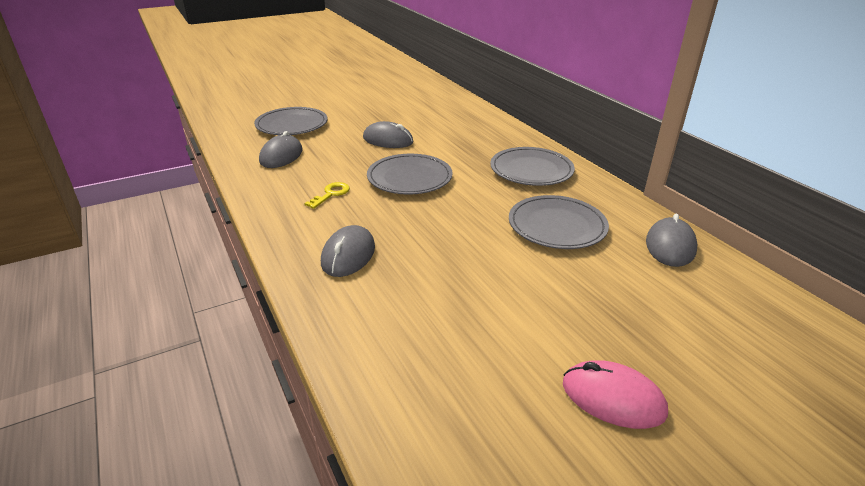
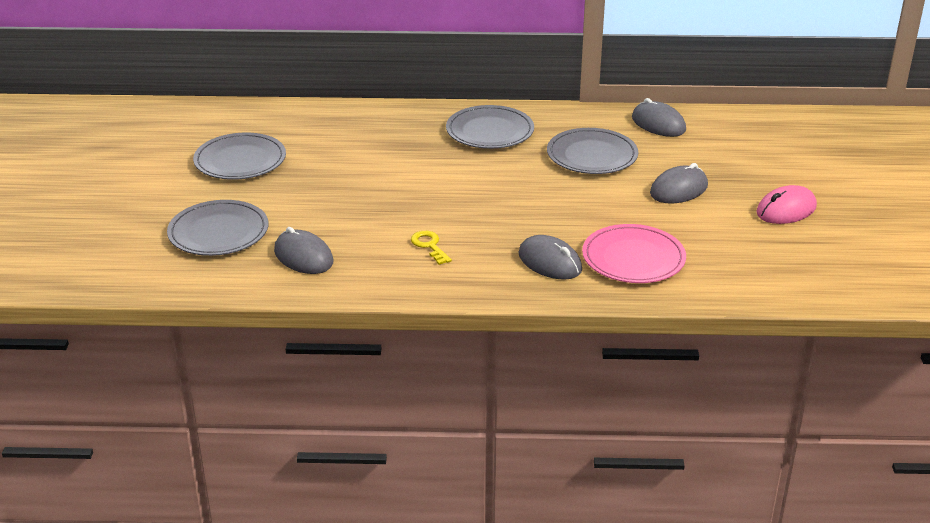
camera: 60 degrees left, 0 degrees up
(388, 140) = (338, 183): grey mouse -> grey mouse (679, 189)
(392, 302) = (633, 258): none -> pink plate
(409, 178) = (440, 195): grey plate -> grey plate (240, 161)

